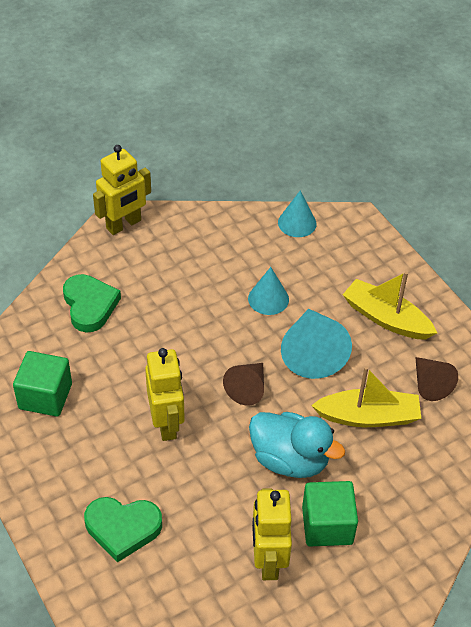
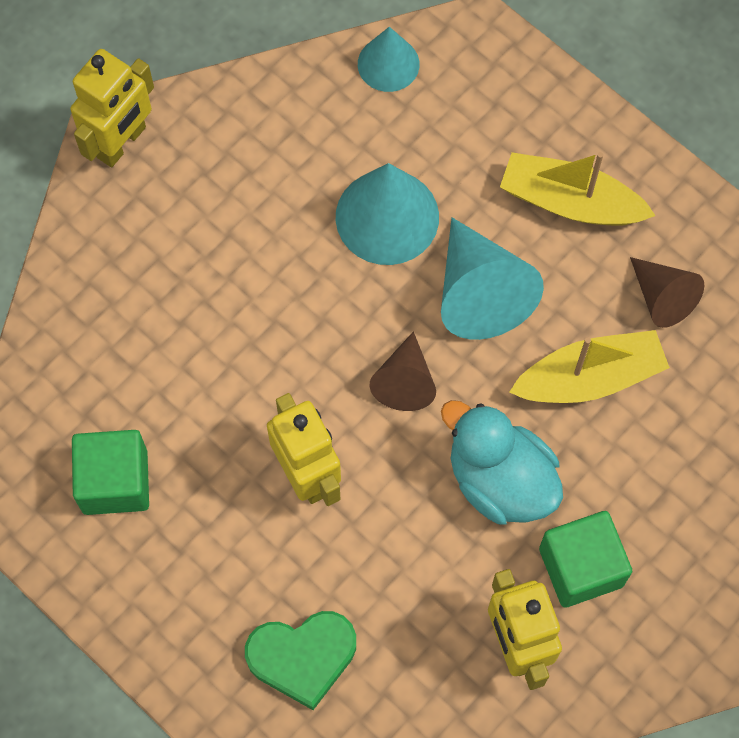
camera: 15 degrees left, 20 degrees up
(90, 305) = (123, 306): green heart -> none
(268, 299) = (387, 217): turquoise cone -> turquoise cone, size x1.62
(290, 459) = (500, 480): turquoise duck -> turquoise duck turned 150 degrees counterclockwise

